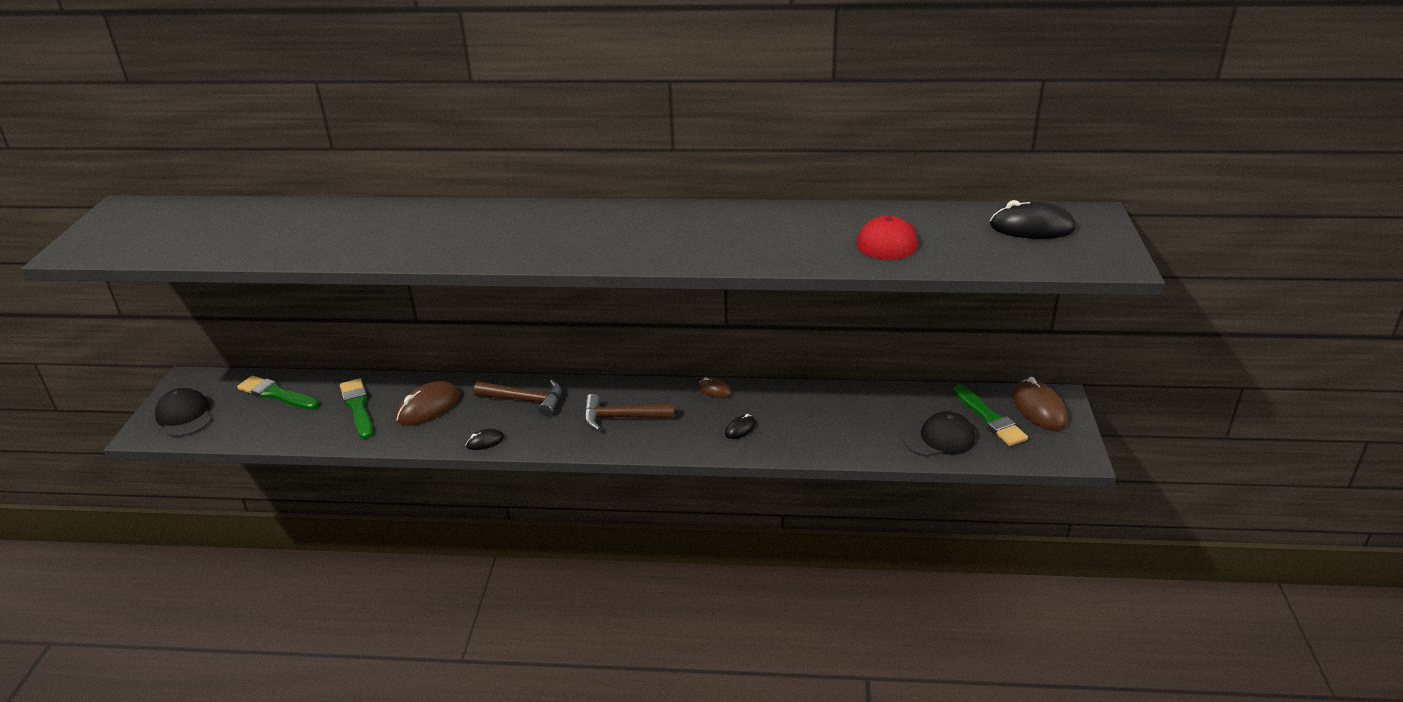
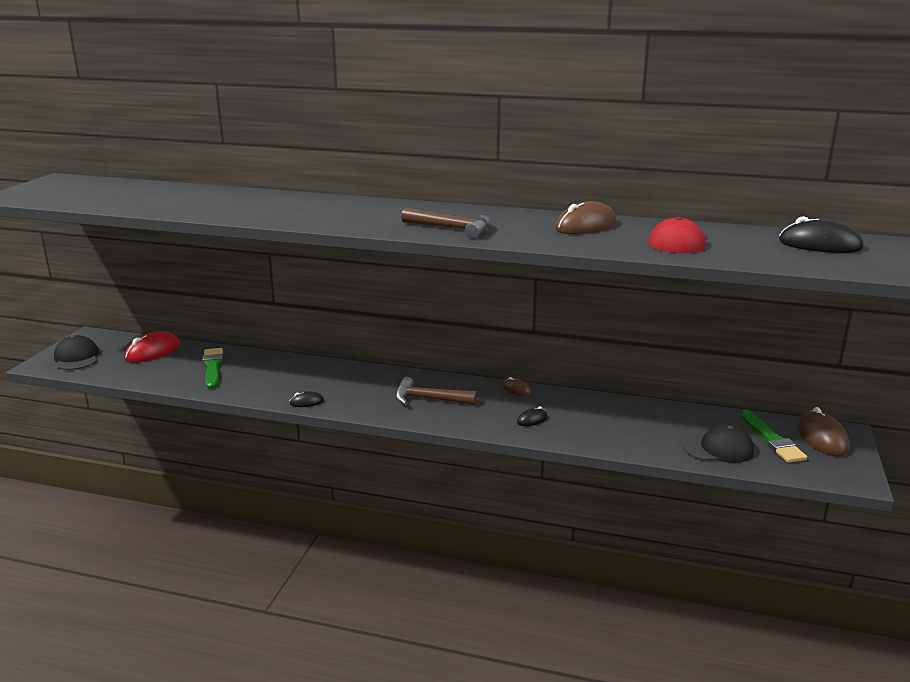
camera: 10 degrees right, 10 degrees down
(276, 394) = (153, 352): green brush -> red mouse
(428, 407) = (269, 374): brown mouse -> brown mouse (585, 226)
(525, 400) = (351, 378): brown hammer -> brown hammer (452, 229)

